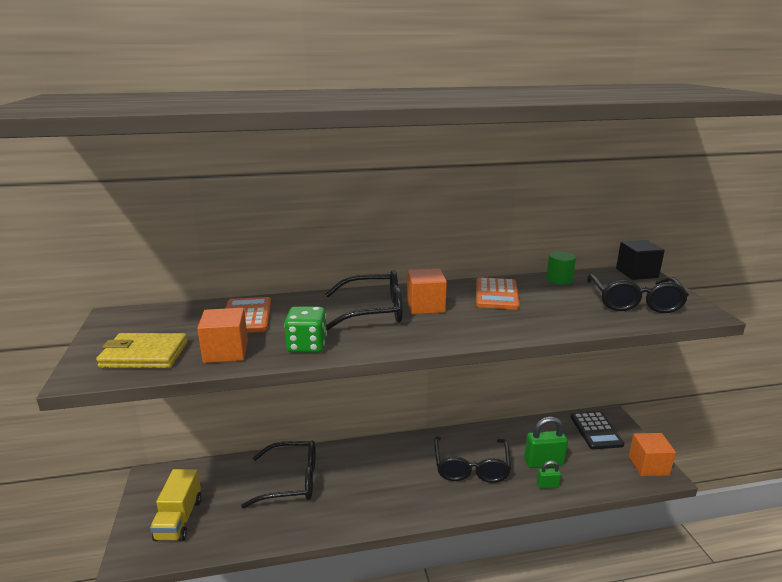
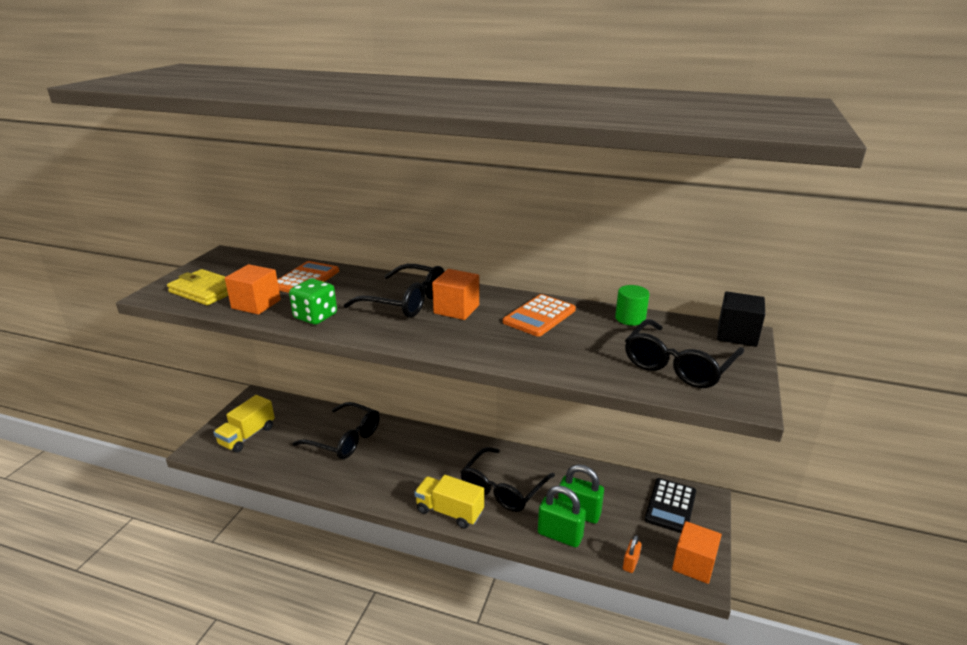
camera: 30 degrees right, 5 degrees up
(448, 505) = (449, 511): none -> yellow truck
(547, 485) = (560, 535): green padlock -> green padlock, size x1.87
(612, 484) = (630, 563): none -> orange padlock

